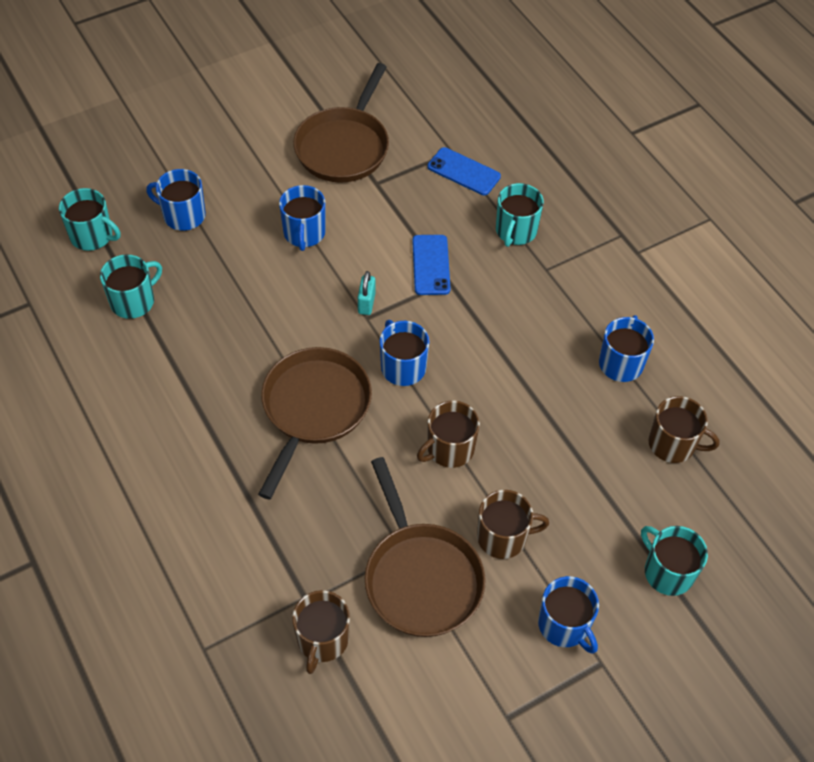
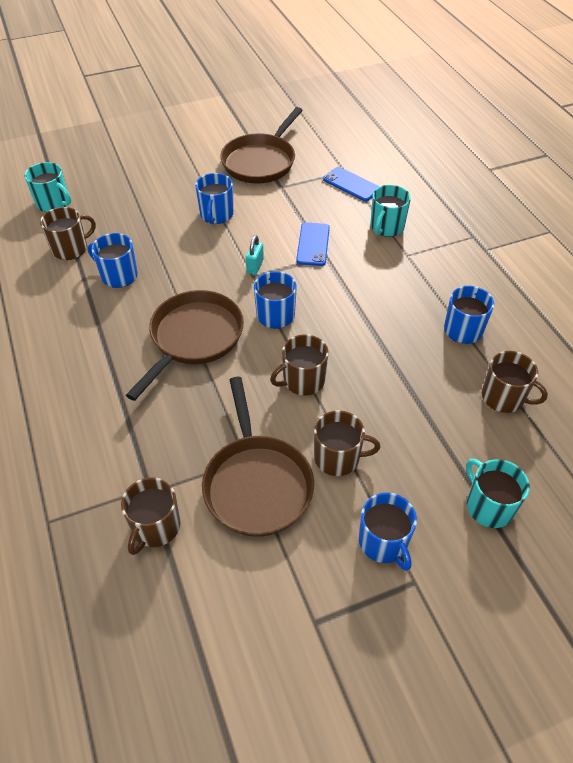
camera: 10 degrees right, 5 degrees down
(133, 301) = (71, 248): turquoise mug -> brown mug
(183, 215) = (126, 195): blue mug -> blue mug (118, 275)

